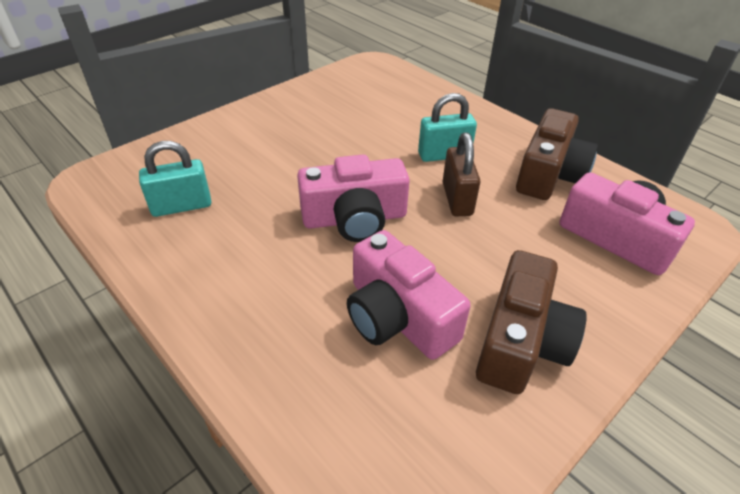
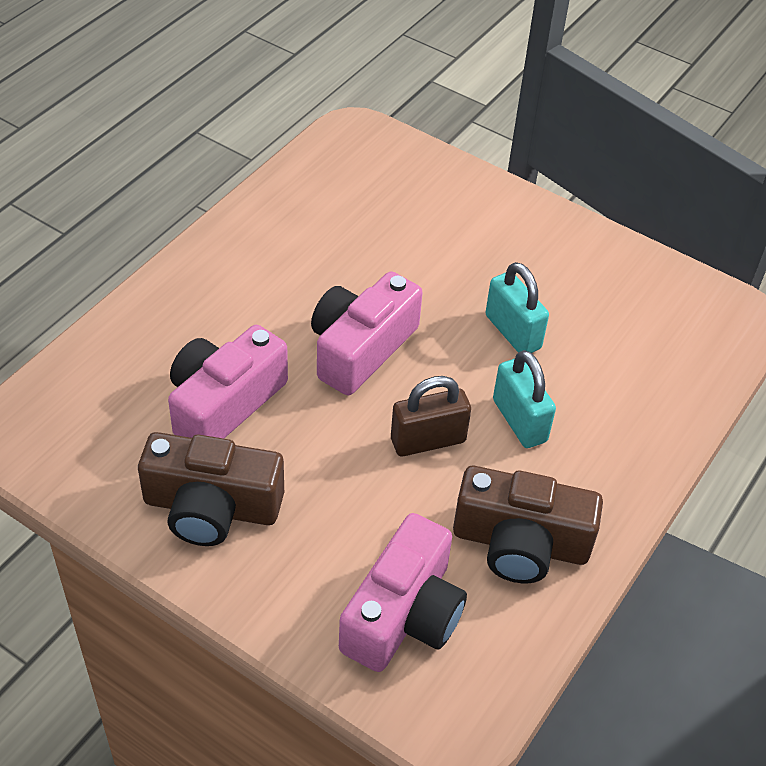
camera: 75 degrees right, 5 degrees up
(181, 206) = (337, 208): turquoise padlock -> turquoise padlock (513, 332)
(355, 218) = (361, 348): pink camera -> pink camera turned 60 degrees clockwise

